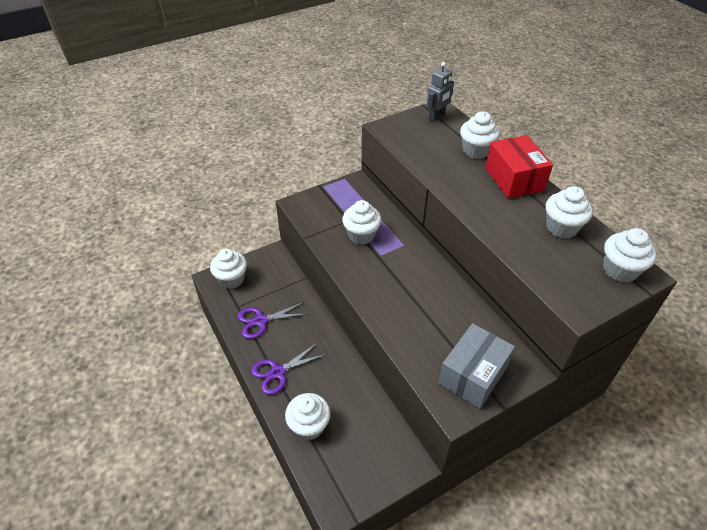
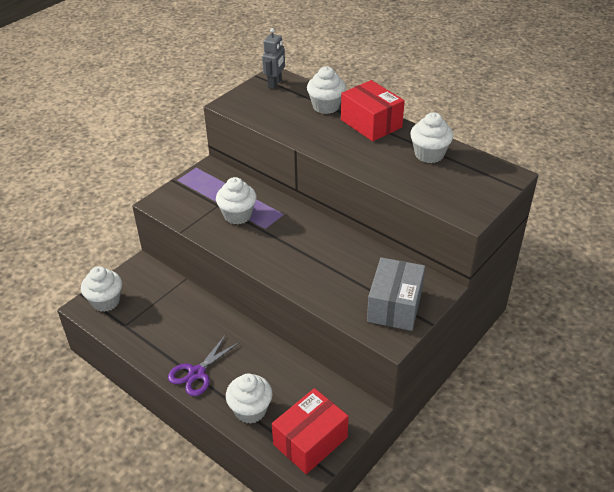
camera: 20 degrees left, 5 degrees down
(261, 321) = (157, 332): purple scissors -> none
(350, 478) = (310, 441): none -> red box
(620, 270) = (490, 176): white cupcake -> none

